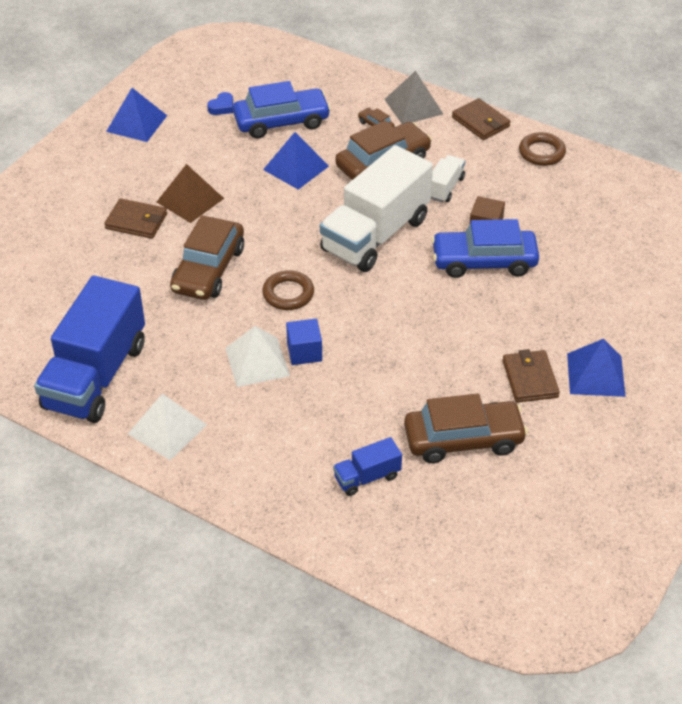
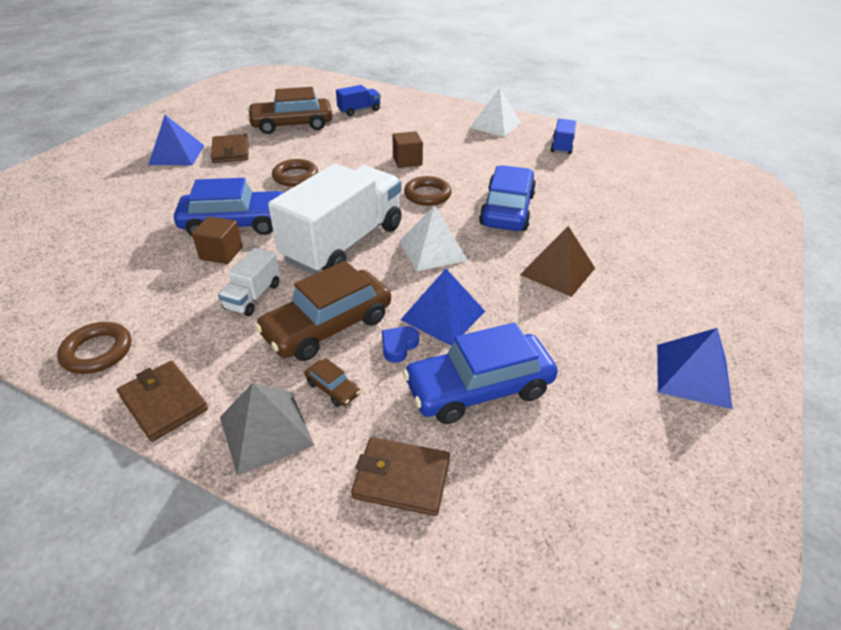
camera: 175 degrees right, 5 degrees down
(96, 376) = (562, 146): blue truck -> blue truck, size x0.45
(136, 221) = (603, 247): brown wallet -> brown wallet (401, 478)
(208, 269) = (507, 210): brown car -> blue car
(222, 107) = (581, 413): blue heart -> blue heart (398, 346)
(257, 362) = (443, 155): white pyramid -> white pyramid (433, 250)
(304, 352) = (407, 161): blue cube -> brown cube
(437, 328) = (295, 176): none -> brown ring

